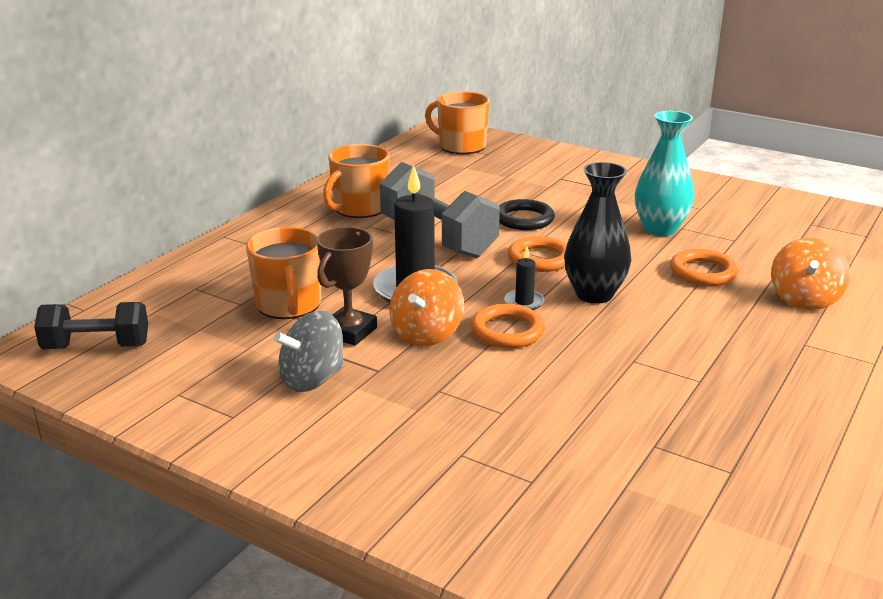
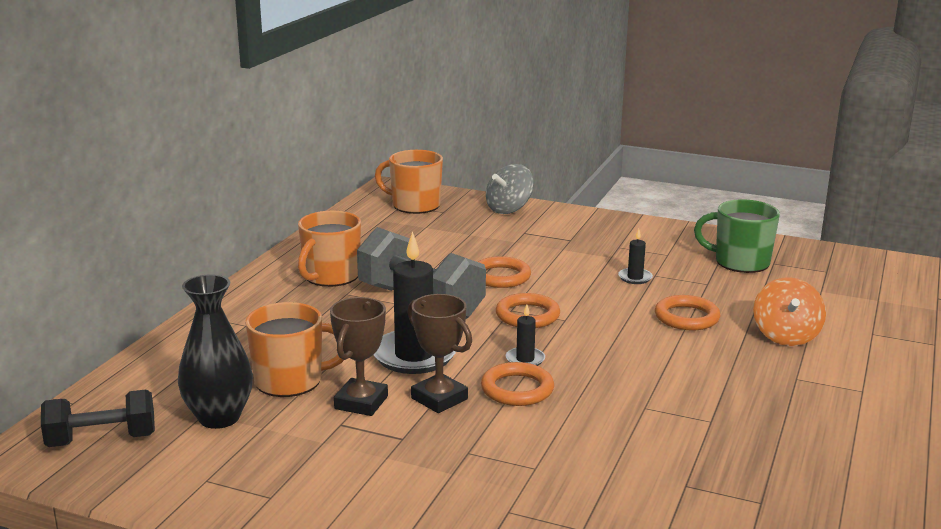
camera: 10 degrees left, 5 degrees down
(289, 305) = (290, 381): orange mug -> orange mug turned 75 degrees counterclockwise
(312, 379) = (339, 453): grey spinning top -> grey spinning top (509, 209)
(426, 334) = (439, 398): orange spinning top -> brown trophy
(524, 219) = (500, 277): black ring -> orange ring
(594, 294) = (590, 347): black vase -> black vase (219, 417)
(660, 229) = (635, 278): turquoise vase -> black candle
(775, 221) = (740, 262): none -> green mug

